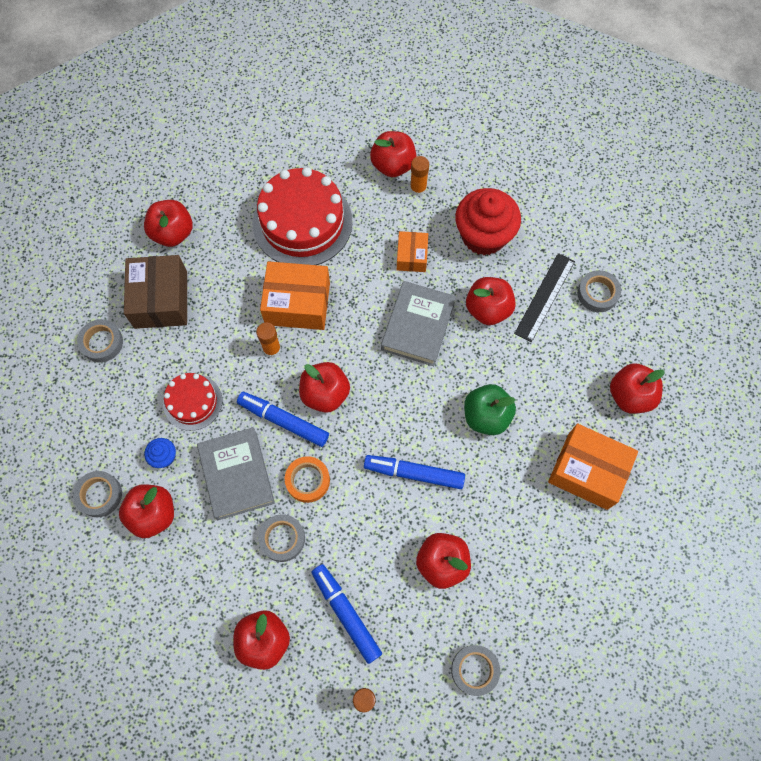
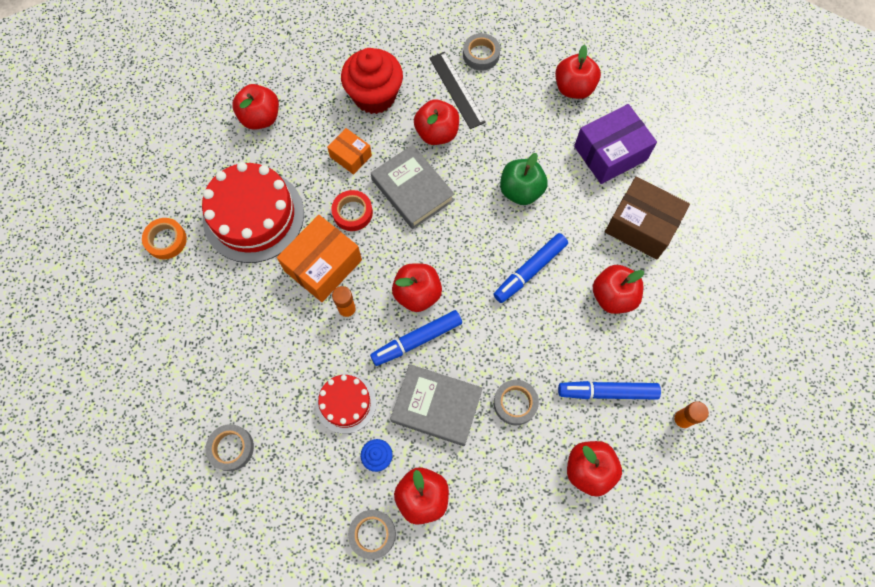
camera: 55 degrees left, 0 degrees up
(161, 300) = (231, 373): brown box -> brown box (641, 226)
(173, 233) = (176, 324): red apple -> none
(307, 480) = (480, 353): orange tape -> orange tape (166, 240)
(361, 293) = (352, 213): none -> red tape
(418, 188) = (296, 114): orange glue stick -> none
(474, 670) = (707, 326): grey tape -> none
(587, 471) = (610, 153): orange box -> purple box

